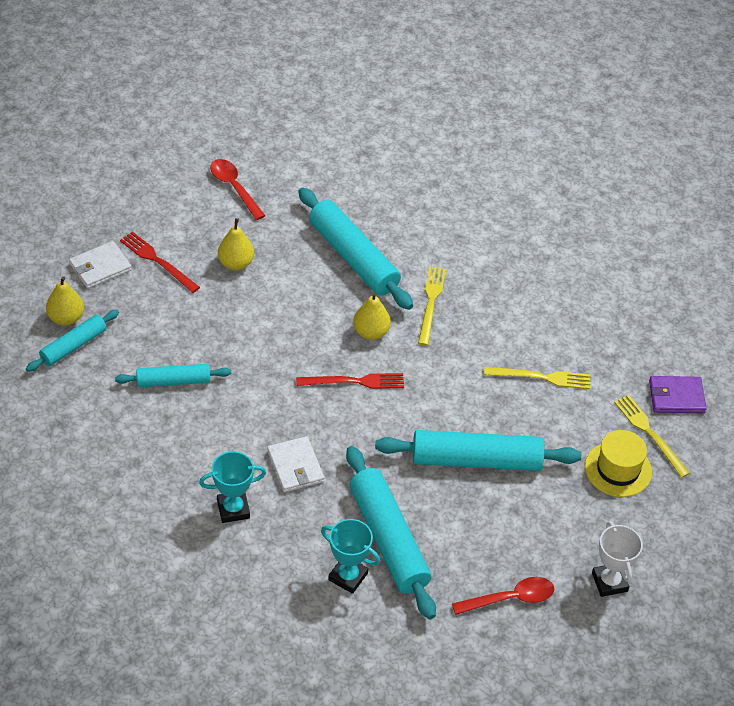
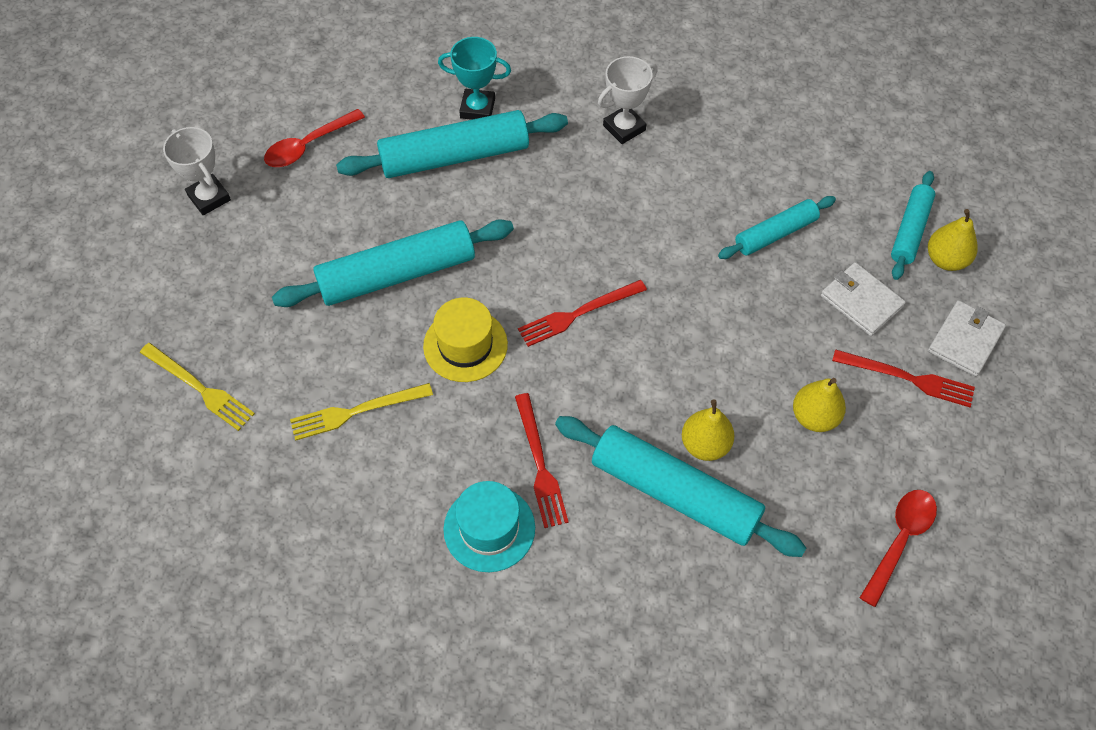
camera: 160 degrees right, 10 degrees up
(233, 509) = (624, 128): turquoise trophy -> white trophy
(234, 188) = (899, 541): red spoon -> red spoon turned 90 degrees counterclockwise
(295, 467) = (588, 192): white wallet -> white wallet (861, 301)
(371, 332) = (593, 388): yellow pear -> yellow pear (705, 445)
(388, 539) = (454, 156): turquoise rolling pin -> turquoise rolling pin turned 60 degrees counterclockwise
(431, 302) = (540, 464): yellow fork -> red fork
(480, 281) = (489, 528): none -> turquoise hat
(618, 469) = (228, 326): yellow hat -> yellow hat (465, 345)
(676, 397) = (174, 454): purple wallet -> none

